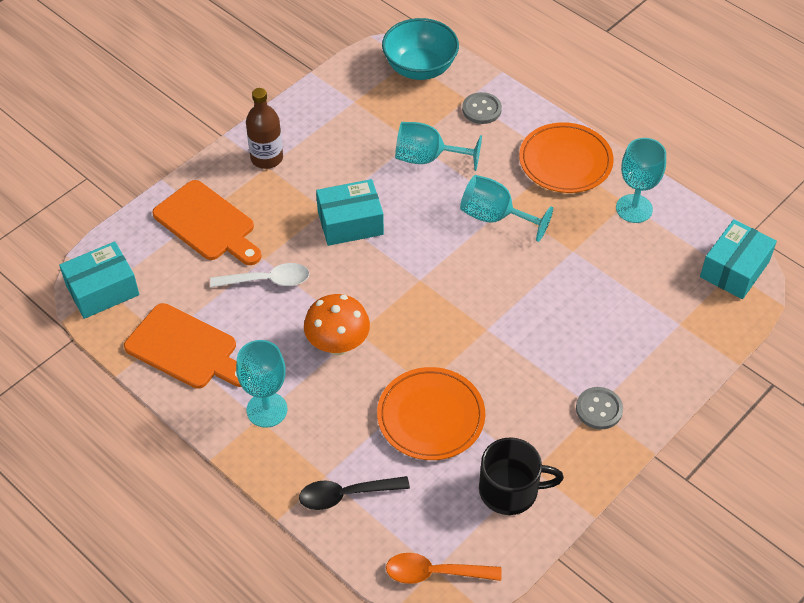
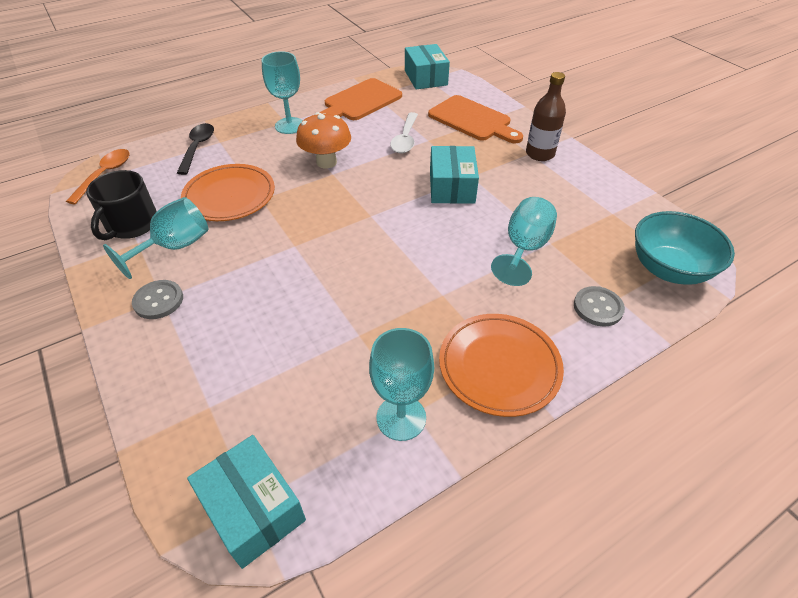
camera: 105 degrees right, 5 degrees down
(207, 224) = (473, 120): orange cutting board -> orange cutting board turned 105 degrees counterclockwise
(495, 217) = (428, 282): turquoise goblet -> turquoise goblet (174, 247)

